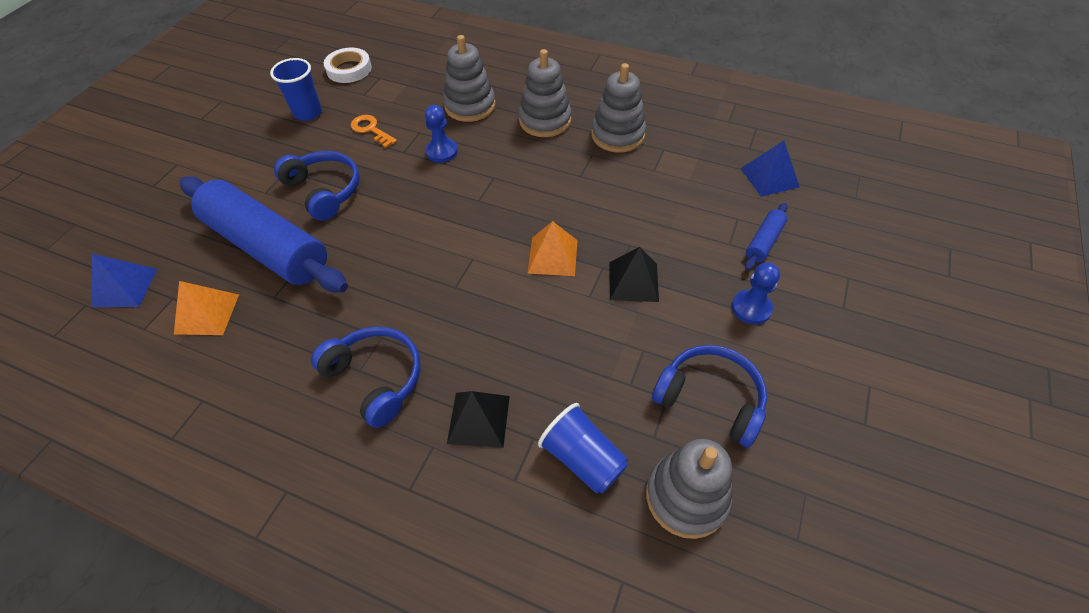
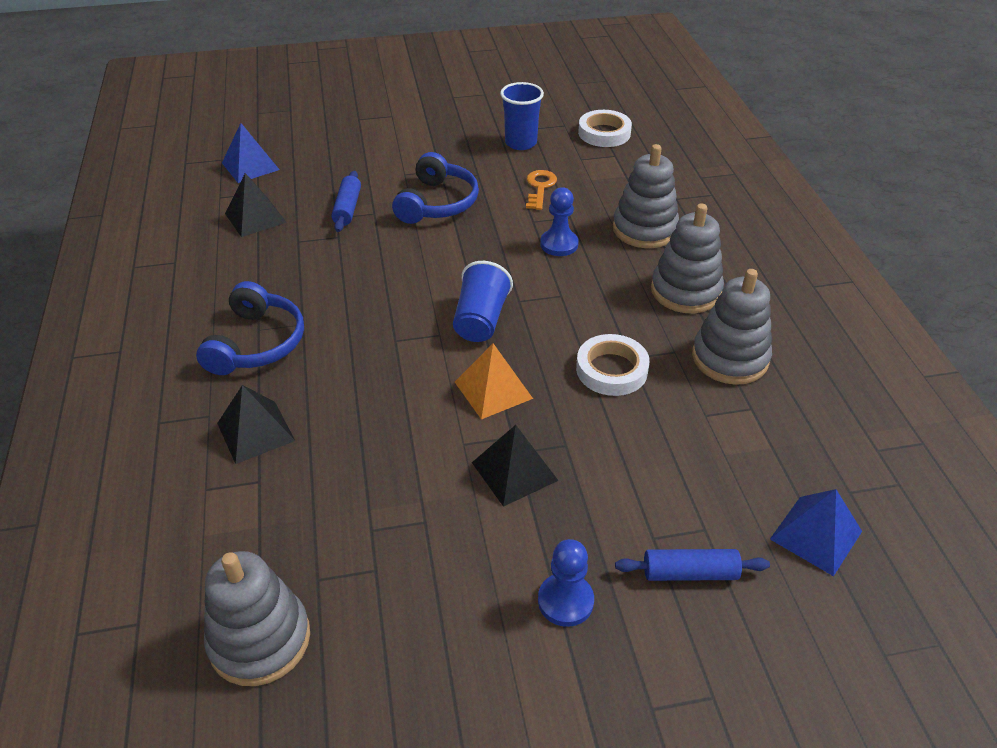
camera: 55 degrees right, 10 degrees down
(207, 314) = (255, 218): orange pyramid -> black pyramid
(268, 246) = (347, 208): blue rolling pin -> blue rolling pin, size x0.41
(583, 190) = (611, 370): none -> white tape
(583, 458) = (257, 530): blue cup -> blue cup (480, 320)
(710, 398) = (400, 611): blue headphones -> none

